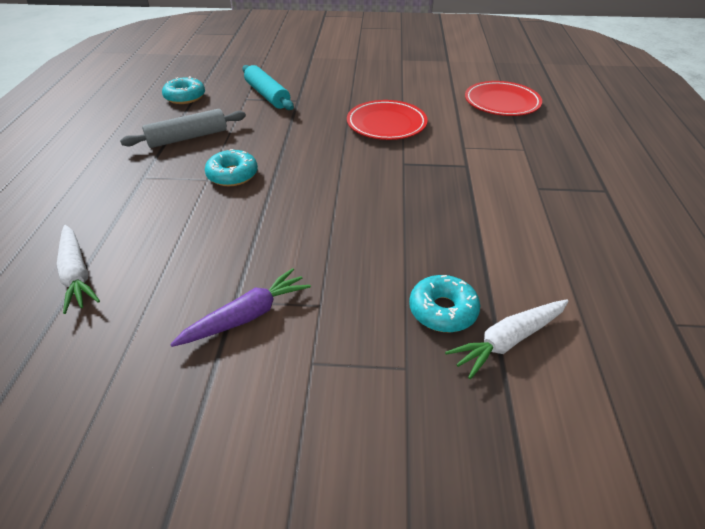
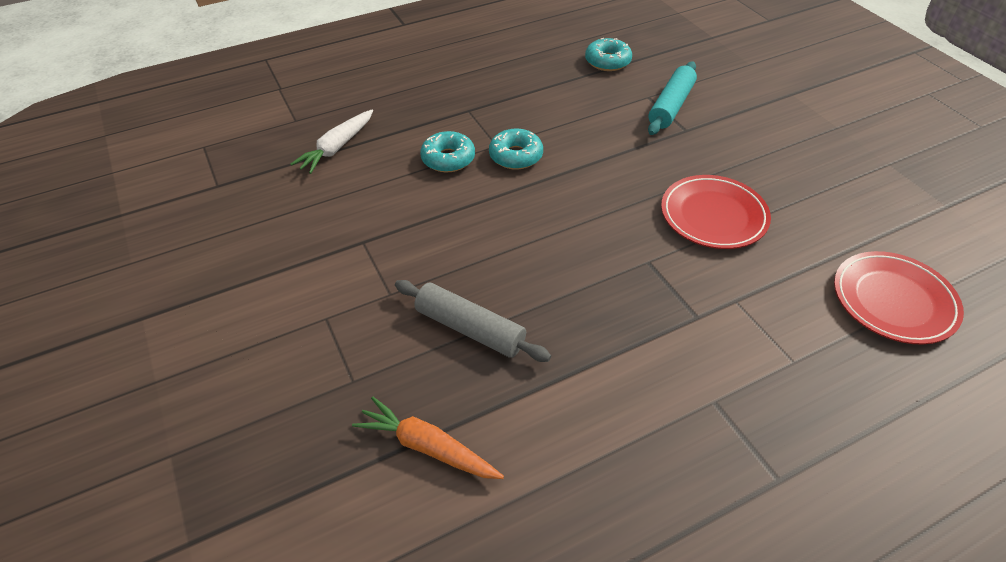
camera: 60 degrees right, 5 degrees up
(188, 137) = (545, 100): grey rolling pin -> grey rolling pin (470, 329)
(247, 316) = (351, 256): purple carrot -> none
(443, 310) = (437, 381): turquoise donut -> turquoise donut (448, 159)
(508, 341) = (427, 447): white carrot -> orange carrot

